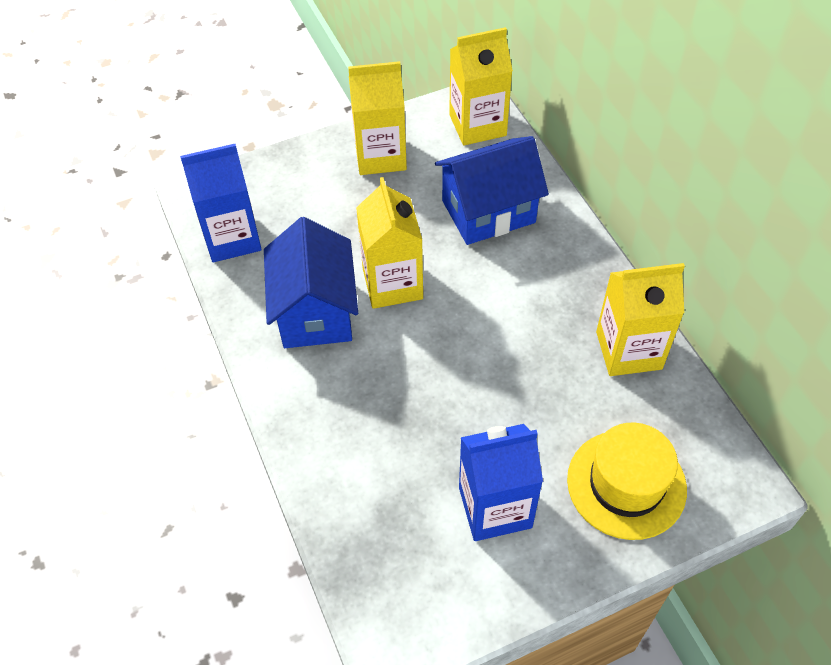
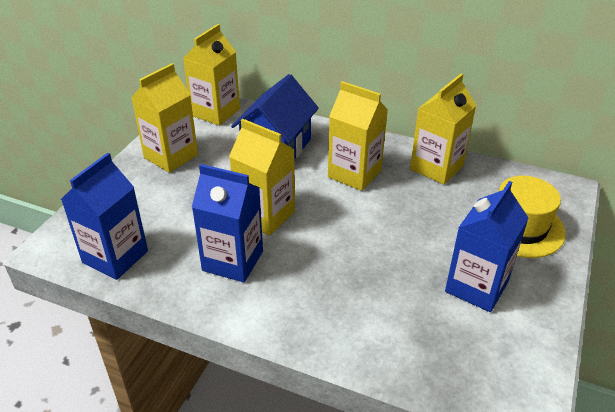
camera: 45 degrees left, 15 degrees down
(315, 311) = (233, 261): blue house -> blue carton
(531, 296) = (354, 174): none -> yellow carton

